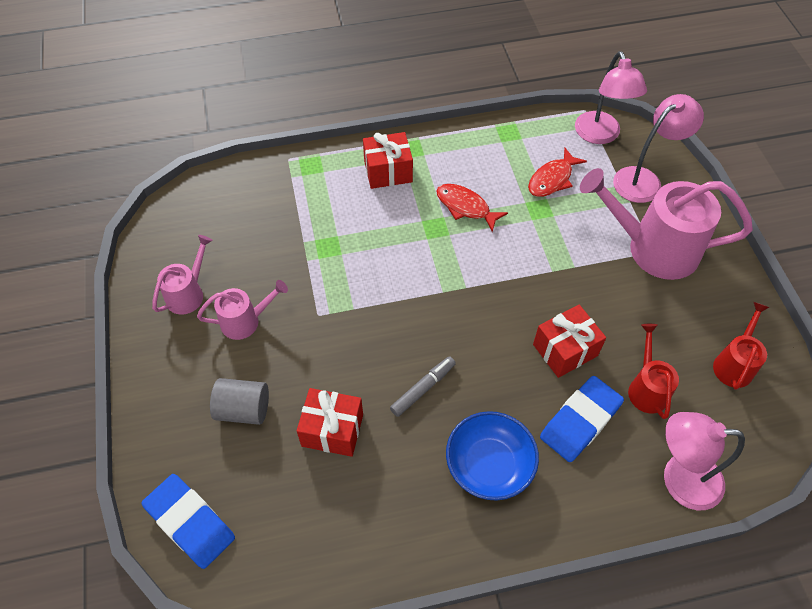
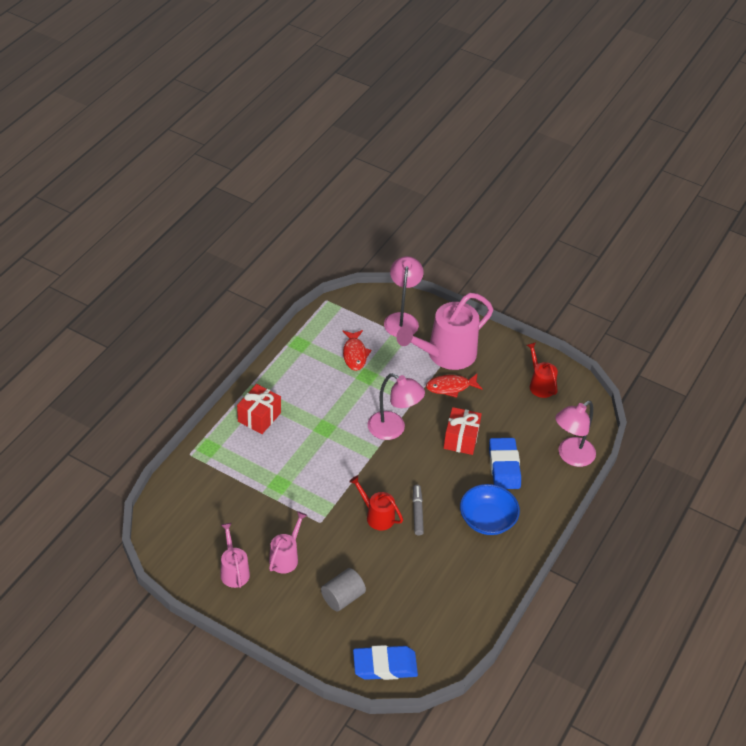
camera: 50 degrees left, 10 degrees down
(332, 430) = (398, 568): red gift -> none
(465, 207) = (327, 404): red fish -> red fish (450, 387)
(600, 135) = (351, 310): pink lamp -> pink lamp (393, 429)
(646, 388) = (515, 427): red watering can -> red watering can (376, 516)

